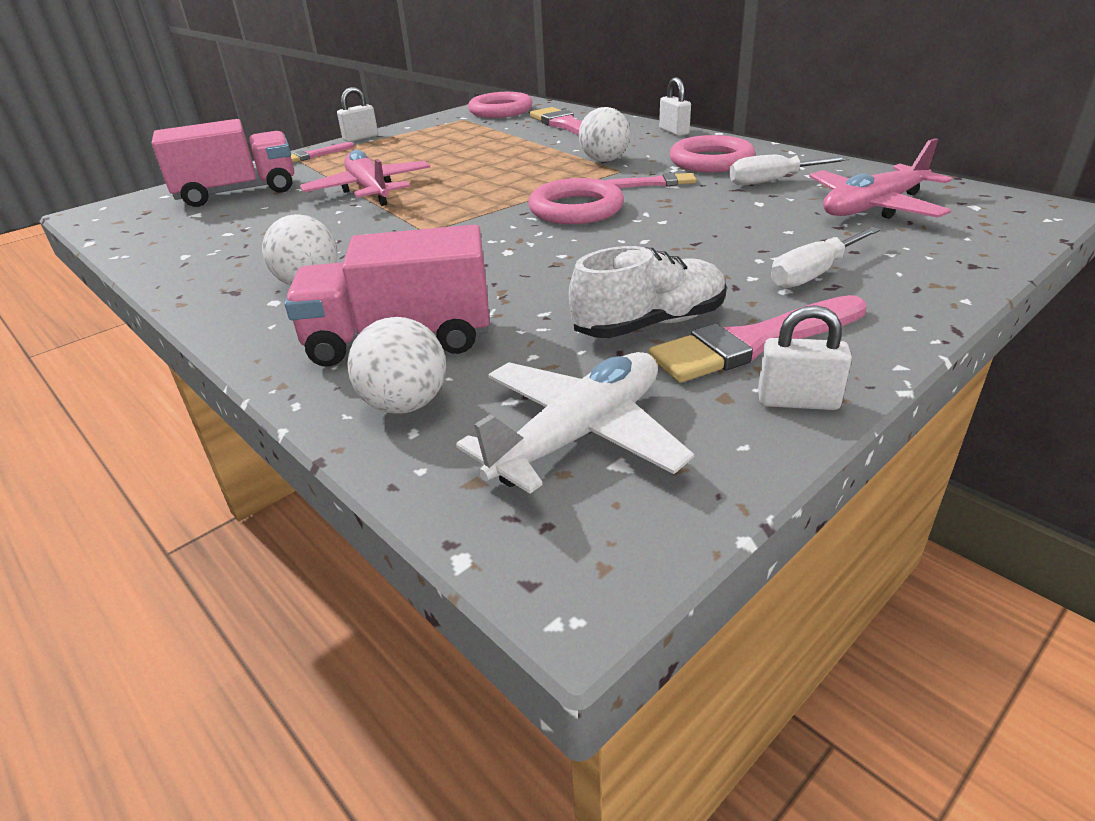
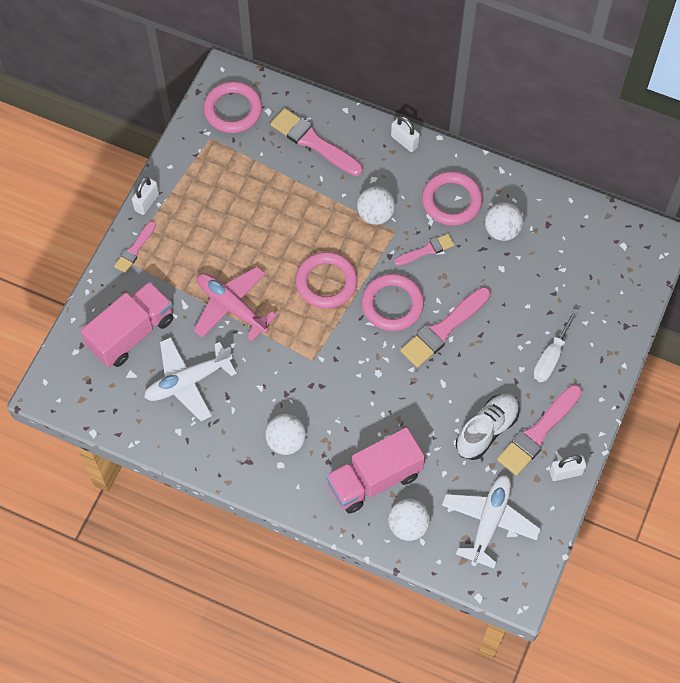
camera: 25 degrees left, 30 degrees up
(251, 225) = (188, 381): none -> white plane
(502, 188) = (326, 282): none -> pink ring
(638, 232) = (443, 329): none -> pink brush
(773, 181) = (502, 230): white screwdriver -> white ball
(873, 207) = (568, 261): pink plane -> none

